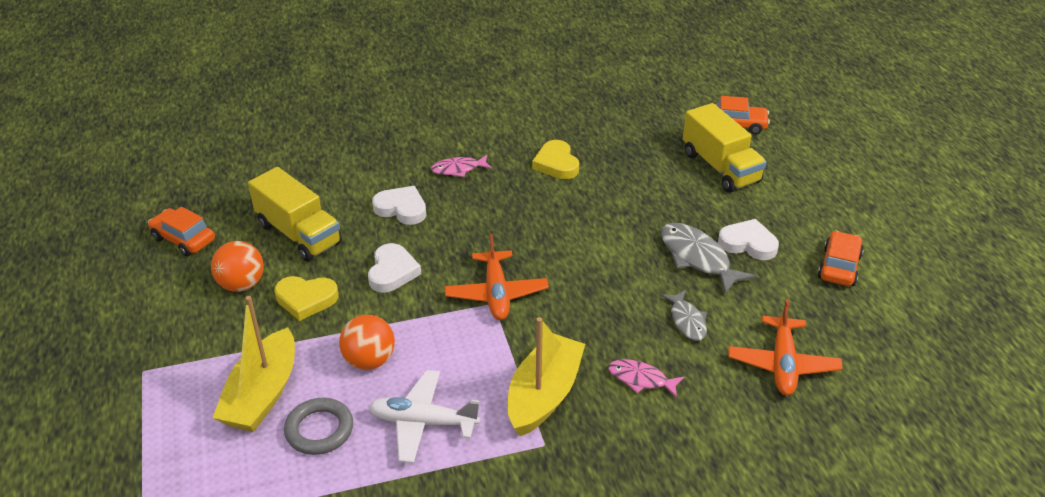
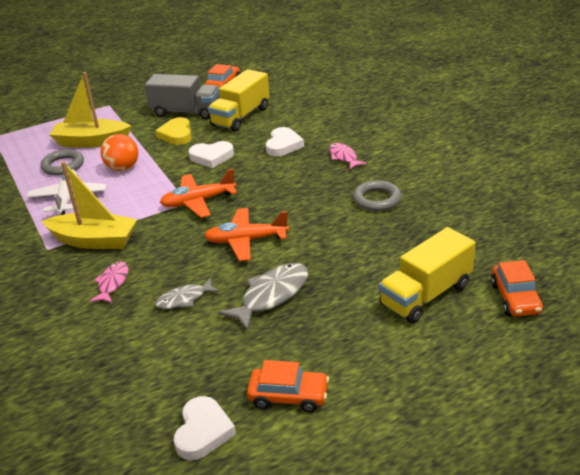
camera: 80 degrees right, 5 degrees down
(242, 284) = (186, 112): orange ball -> grey truck
(556, 164) = (377, 199): yellow heart -> grey ring
(748, 243) = (304, 326): white heart -> white heart (203, 431)
(782, 364) = (136, 363): orange plane -> orange plane (246, 240)

